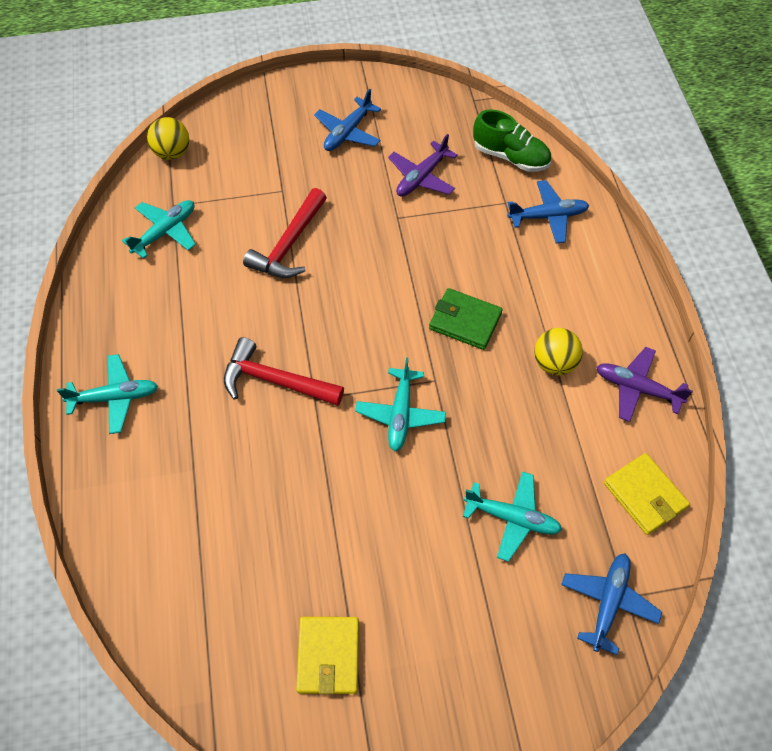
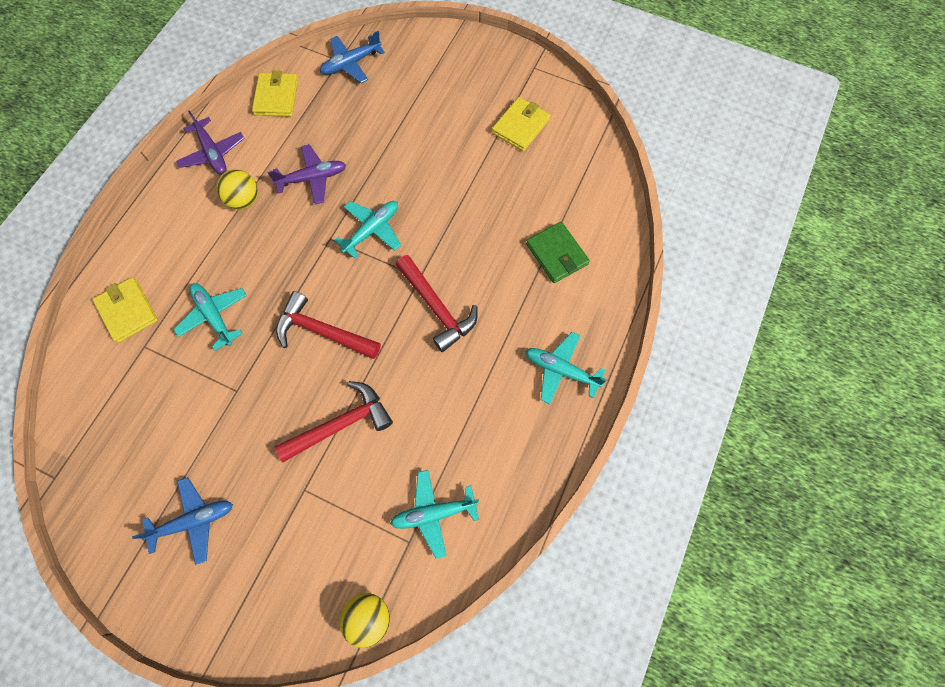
camera: 145 degrees left, 10 degrees up
(366, 299) = (323, 331): none -> red hammer
(421, 177) = (181, 419): purple plane -> purple plane (312, 178)
(465, 321) = (271, 267): green wallet -> green wallet (557, 254)
(511, 157) = (92, 389): green shoe -> none
(512, 518) = (361, 130): turquoise plane -> turquoise plane (214, 316)
(548, 216) = (127, 311): blue plane -> yellow wallet

